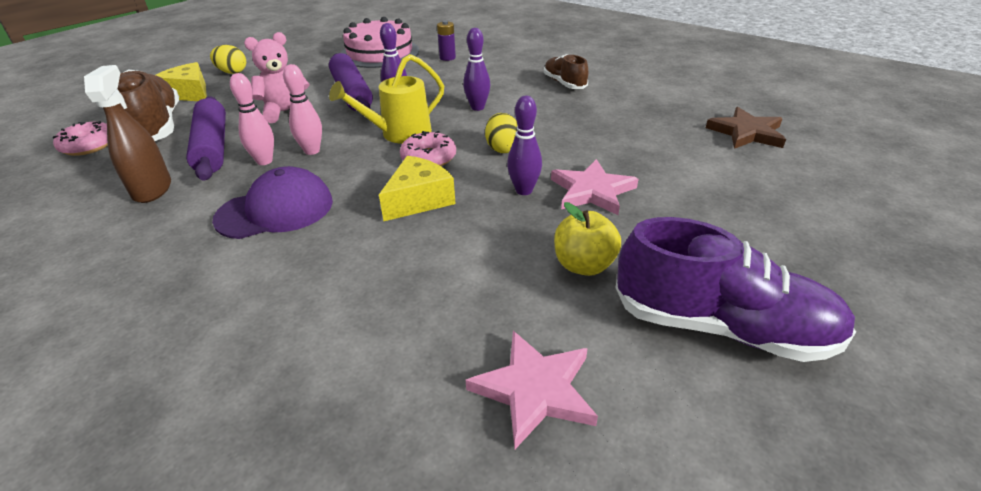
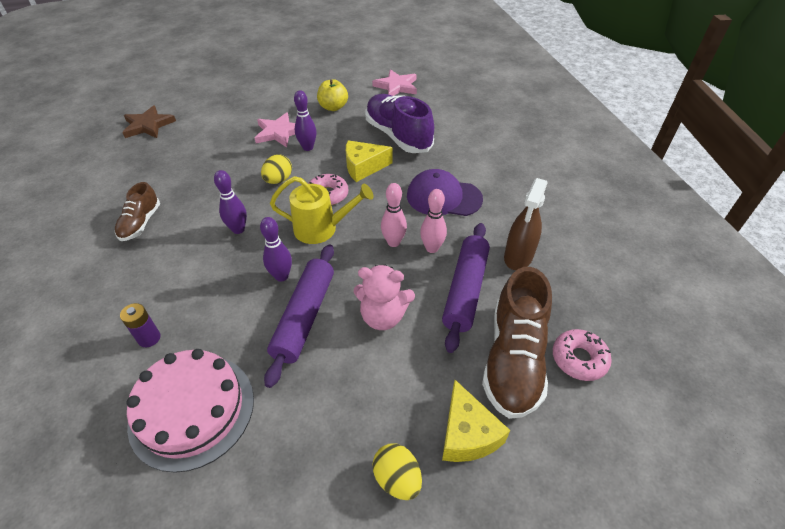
camera: 145 degrees left, 10 degrees up
(721, 327) = (321, 76): purple shoe -> purple shoe (398, 136)

